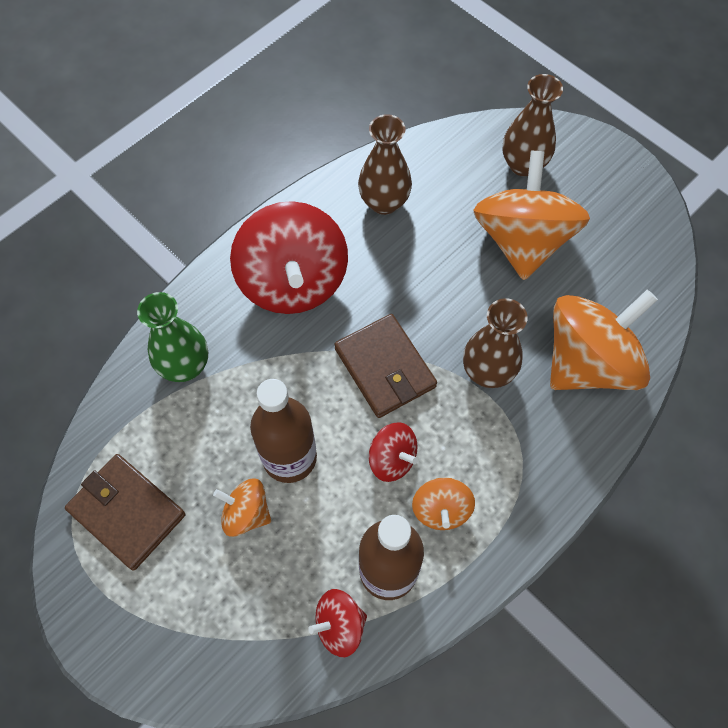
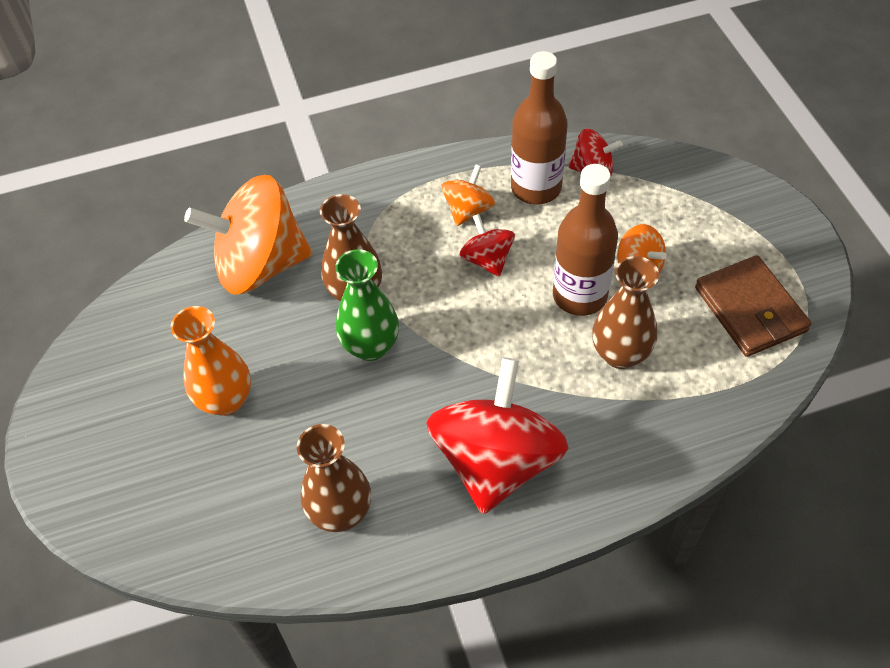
camera: 150 degrees left, 10 degrees down
(185, 366) = (652, 419): green vase -> green vase (371, 346)
(385, 368) = (449, 335): brown wallet -> none
(522, 240) = (226, 400): orange spinning top -> orange vase
(523, 164) = (153, 487): brown vase -> brown vase (620, 354)

